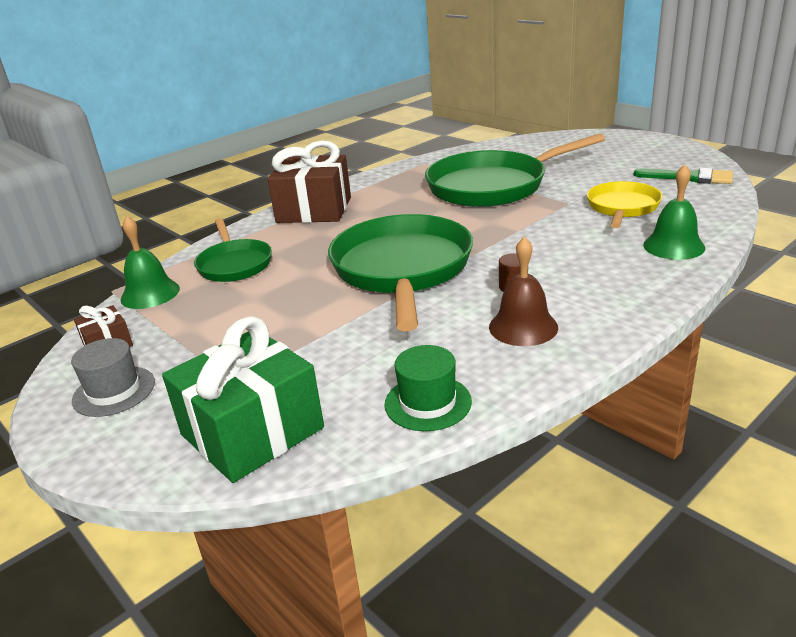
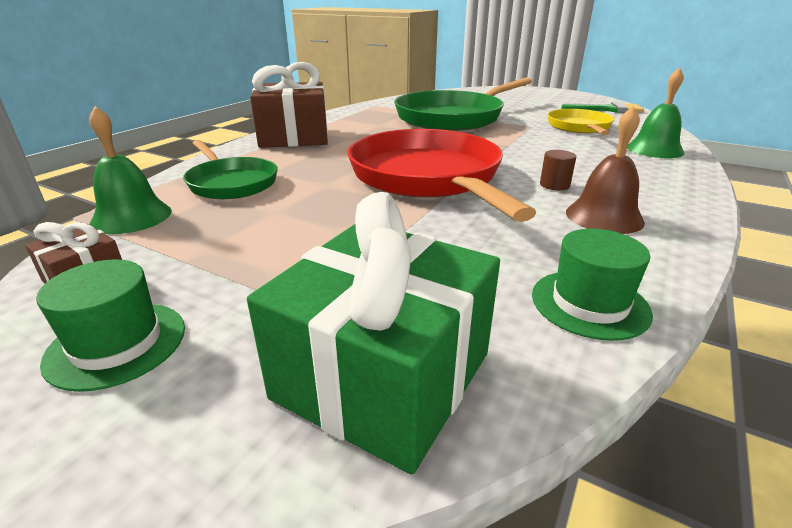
camera: 20 degrees left, 0 degrees up
(114, 391) = (117, 344): grey hat -> green hat
(402, 270) = (428, 178): green pan -> red pan

